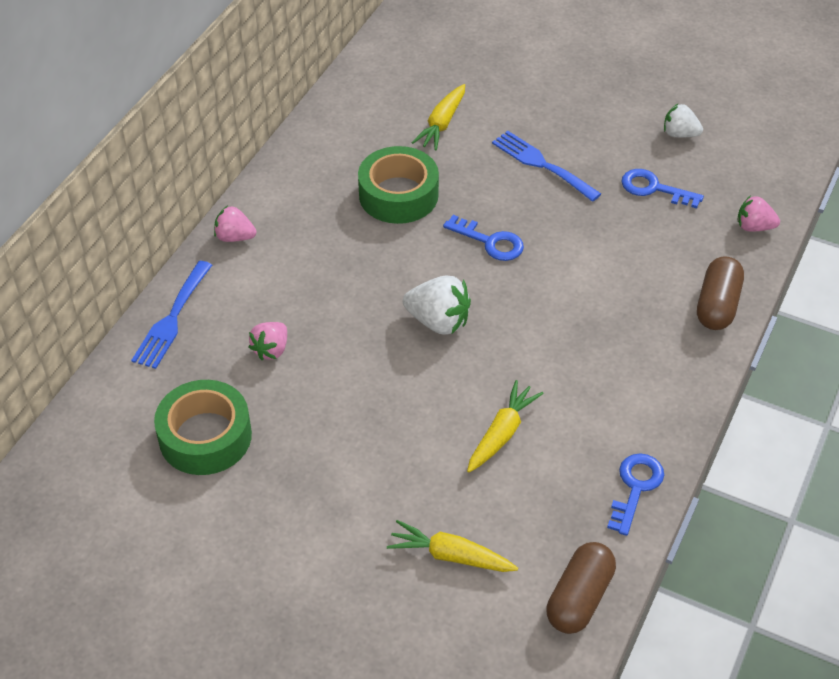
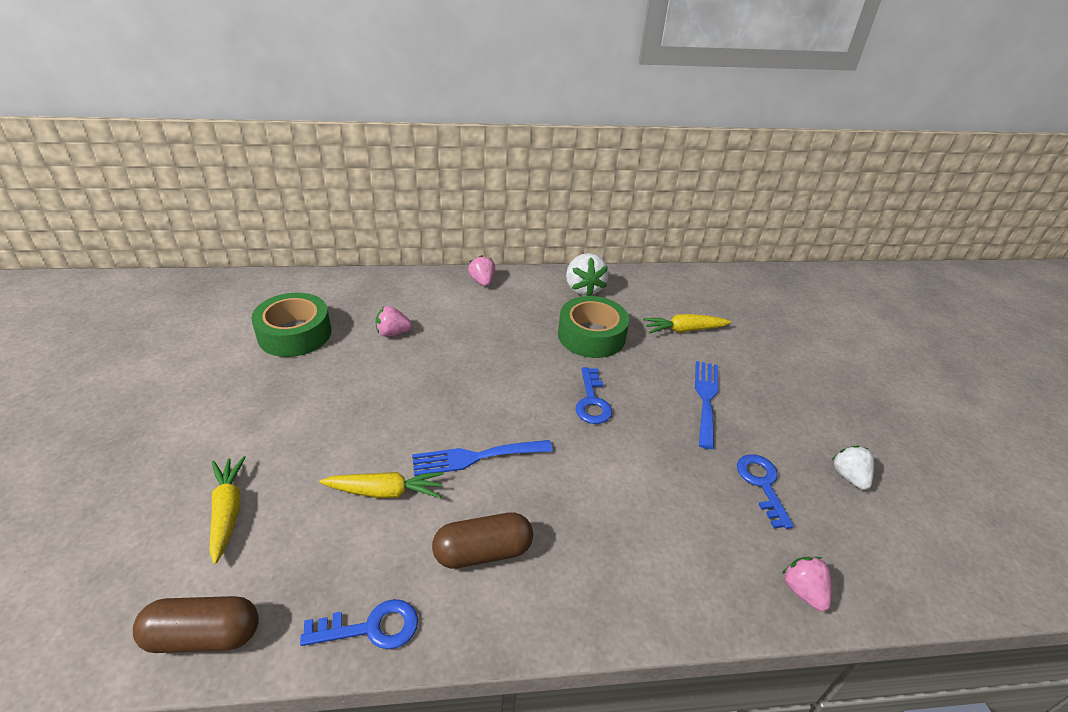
camera: 55 degrees right, 10 degrees down
(172, 319) = (390, 284): blue fork -> blue fork (475, 457)
(438, 321) = (482, 404): white strawberry -> white strawberry (583, 288)
(717, 305) = (666, 601): brown capsule -> brown capsule (483, 552)

